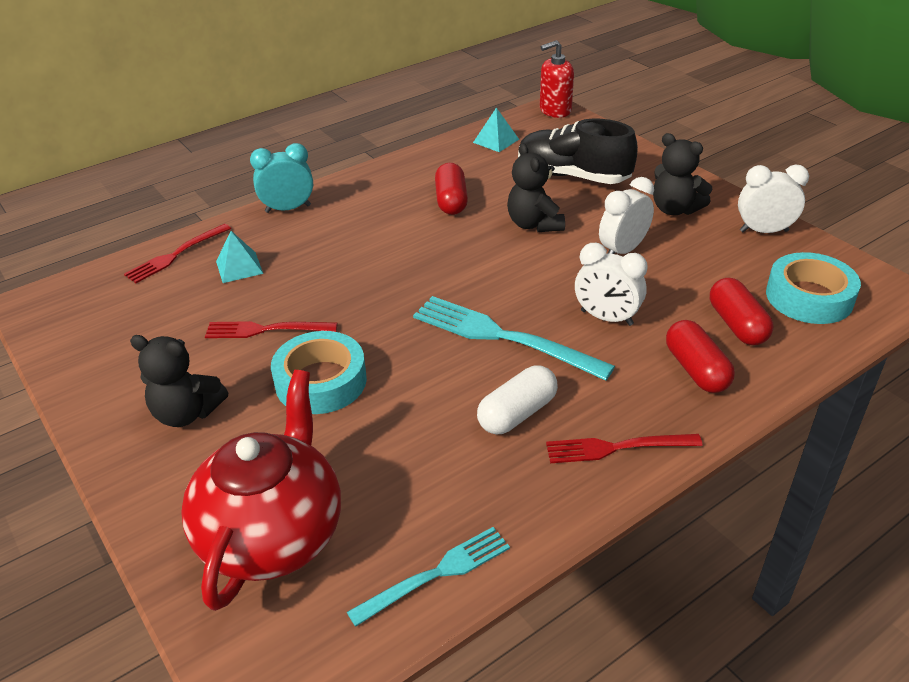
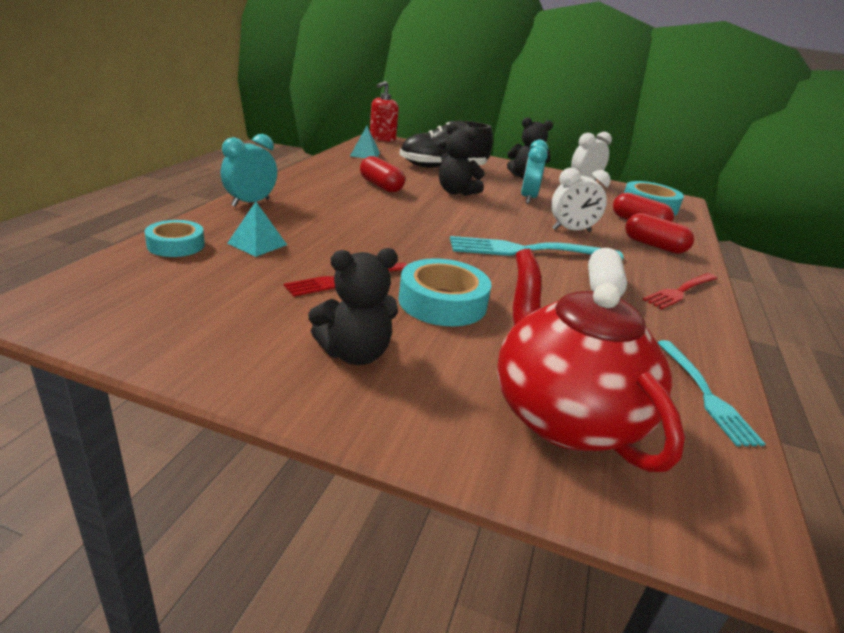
camera: 40 degrees left, 10 degrees down
(175, 255) = (176, 245): red fork -> turquoise tape
(436, 573) = (706, 394): turquoise fork -> turquoise fork turned 150 degrees clockwise
(622, 250) = (528, 198): white clock -> turquoise clock

